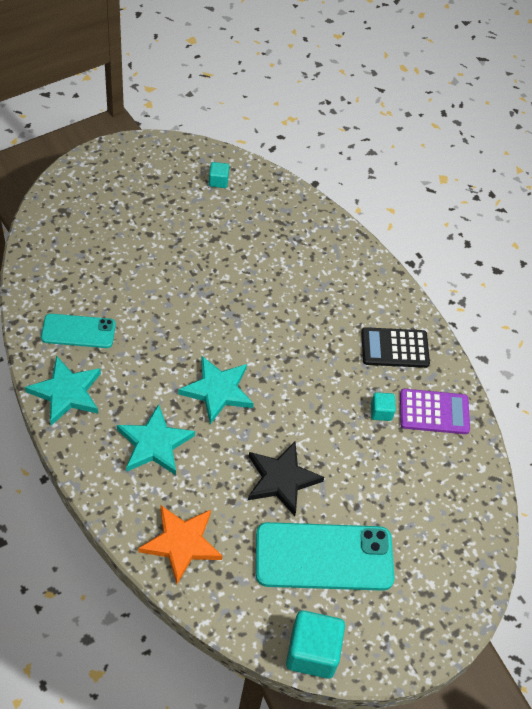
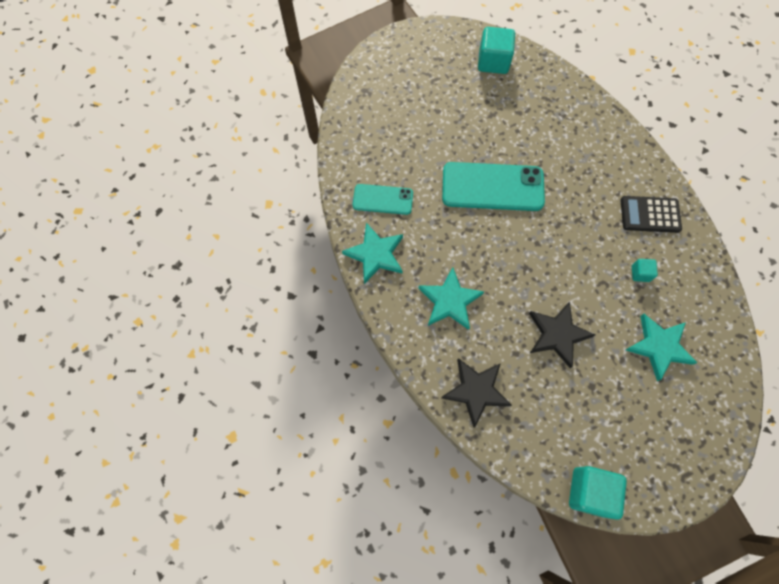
camera: 10 degrees right, 15 degrees up
(181, 543) = (476, 391): orange star -> black star
(217, 391) = (500, 253): turquoise star -> turquoise star (659, 347)
(218, 181) = (493, 62): turquoise cube -> turquoise cube, size x1.96
(324, 557) = (596, 405): turquoise phone -> turquoise phone (492, 187)
(434, 412) = (686, 274): purple calculator -> none

